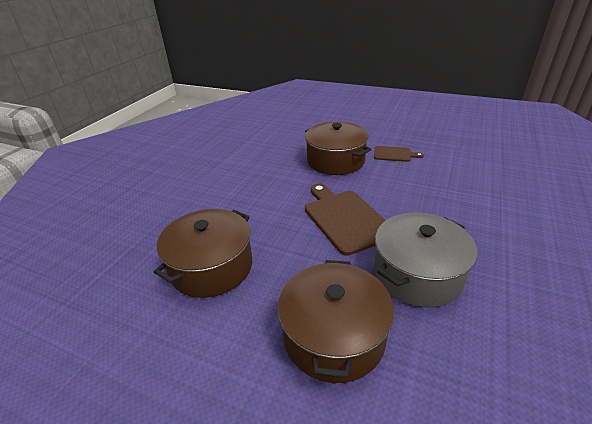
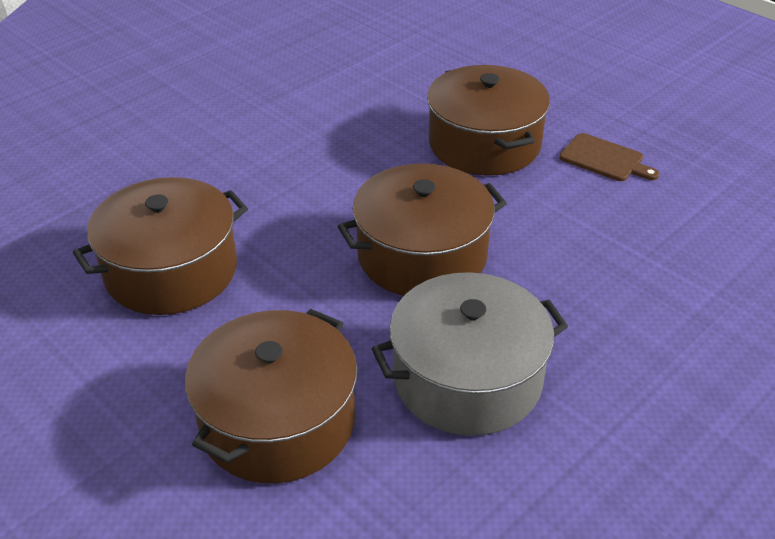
camera: 20 degrees right, 5 degrees up
(345, 218) = (422, 255): brown cutting board -> brown pot

